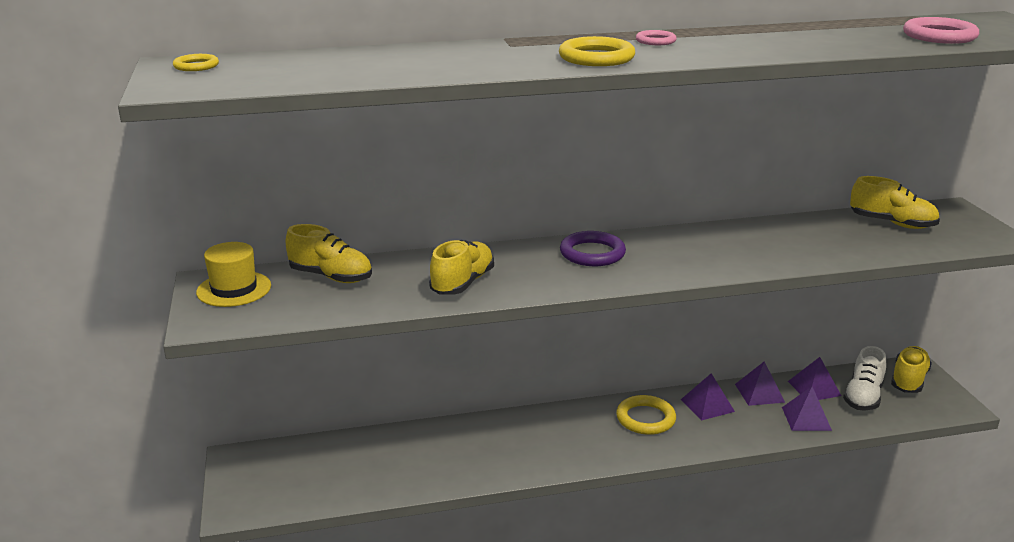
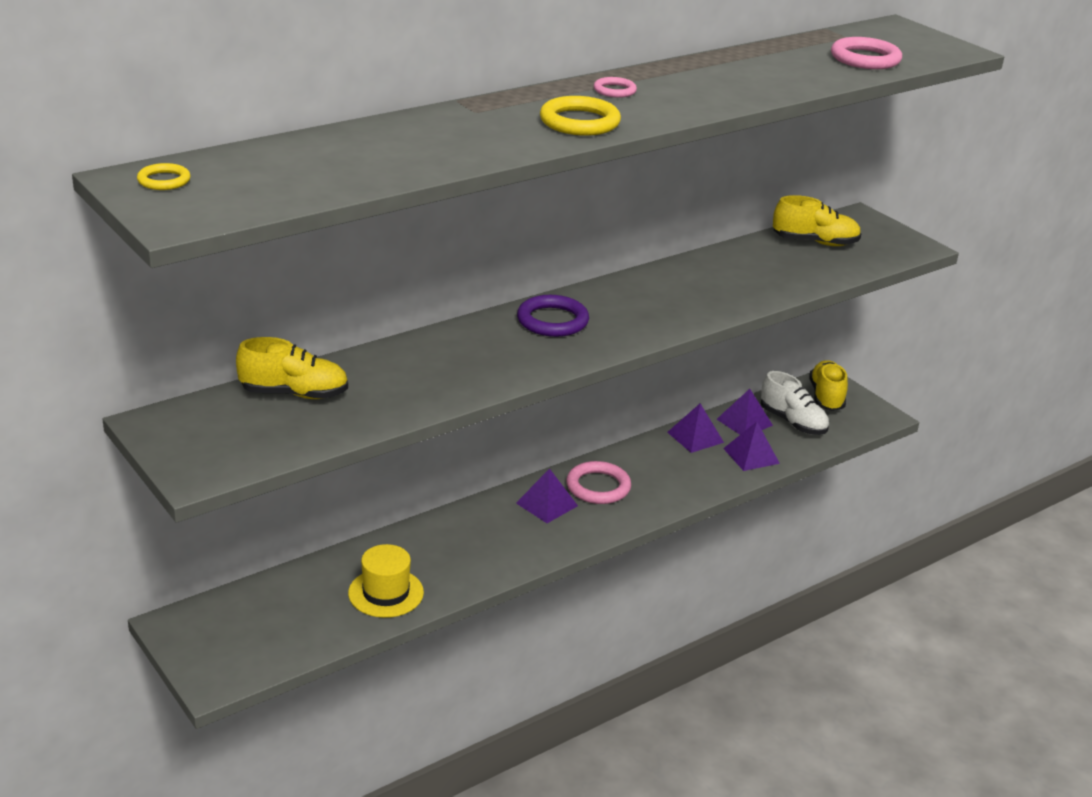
camera: 25 degrees left, 5 degrees up
(234, 289) = (195, 428): yellow hat -> yellow hat (386, 593)
(462, 283) = (444, 378): yellow shoe -> none
(645, 418) = (598, 487): yellow ring -> pink ring
(707, 405) = (651, 460): purple pyramid -> purple pyramid (547, 504)
(863, 397) = (793, 422): white shoe -> white shoe turned 45 degrees counterclockwise

